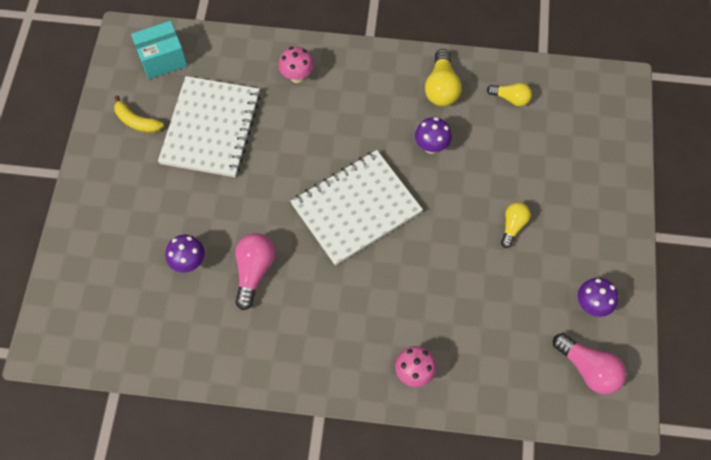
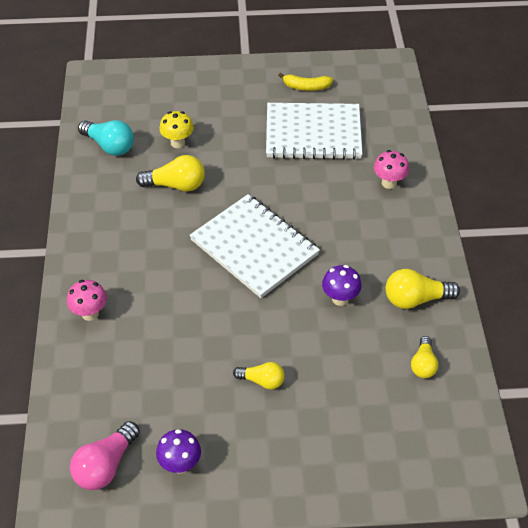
camera: 80 degrees right, 15 degrees down
(137, 121) = (306, 87): yellow banana -> yellow banana turned 105 degrees counterclockwise
(162, 59) = (375, 90): turquoise box -> none
(174, 336) = (109, 146): none -> turquoise light bulb
(189, 262) = (178, 143): purple mushroom -> yellow mushroom
(254, 271) = (176, 185): pink light bulb -> yellow light bulb

